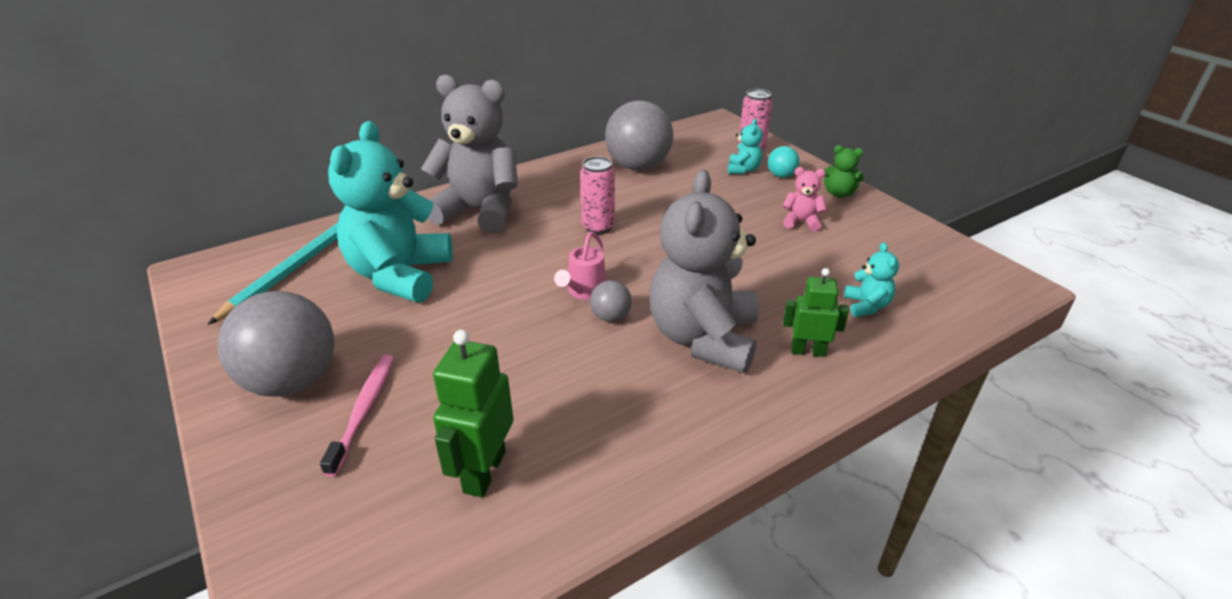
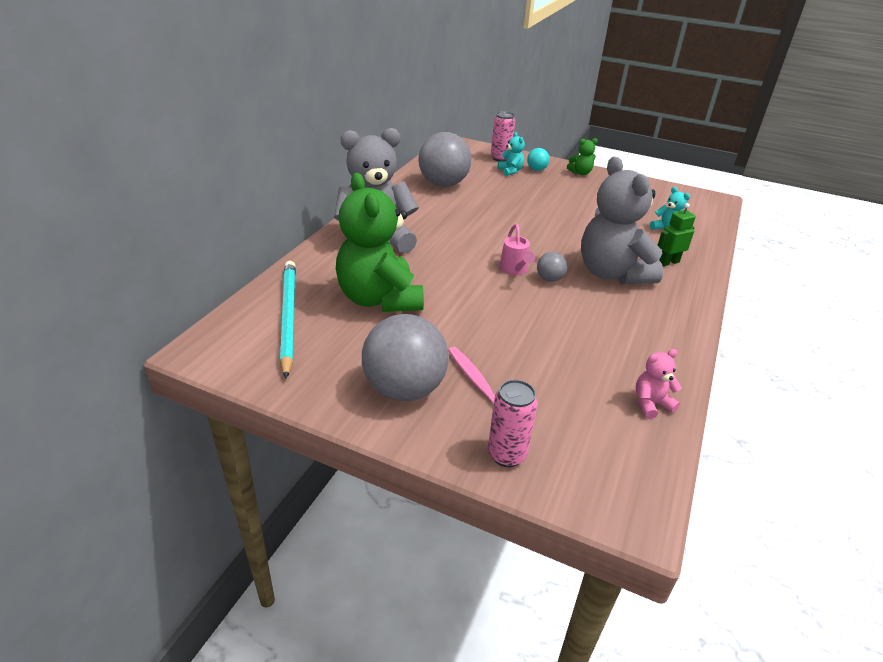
camera: 35 degrees left, 0 degrees up
(400, 275) = (379, 299): turquoise teddy bear -> green teddy bear
(484, 472) = (595, 385): green robot -> none
(598, 227) = (470, 229): pink can -> pink can (506, 455)
(801, 222) = (581, 194): pink teddy bear -> pink teddy bear (651, 404)

